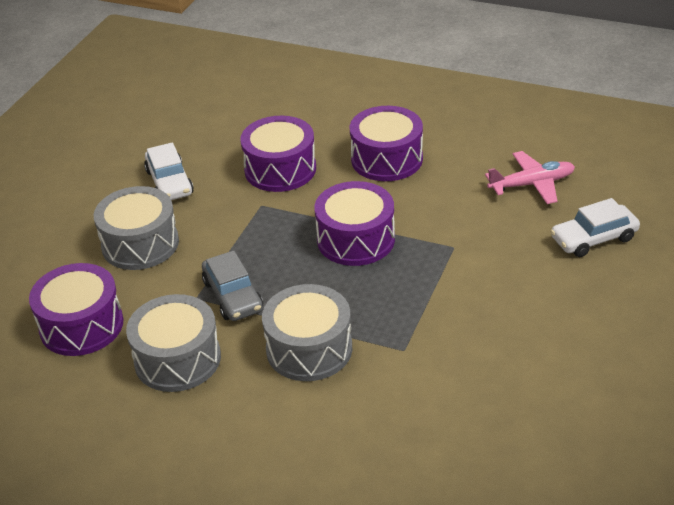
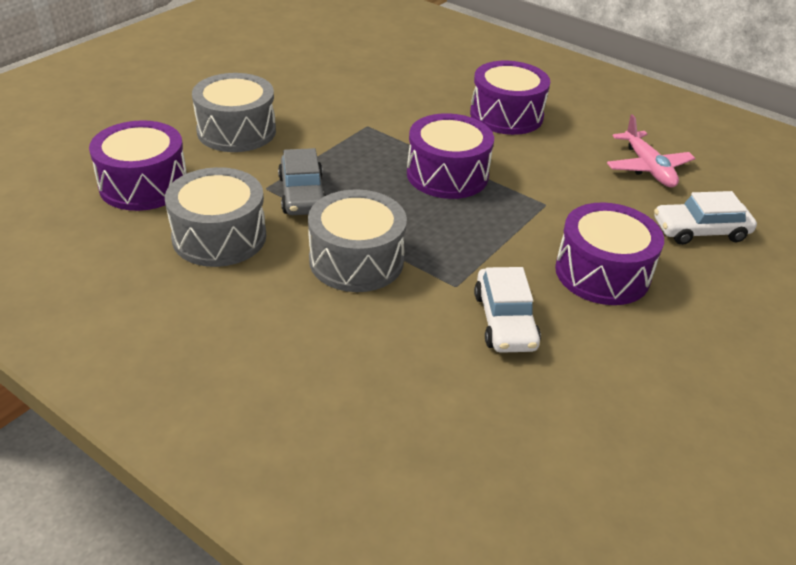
camera: 10 degrees right, 0 degrees up
(169, 182) = (289, 89): white car -> white car (504, 320)
(280, 169) = (399, 101): purple drum -> purple drum (602, 273)
(532, 184) = (648, 168): pink plane -> pink plane turned 75 degrees clockwise

